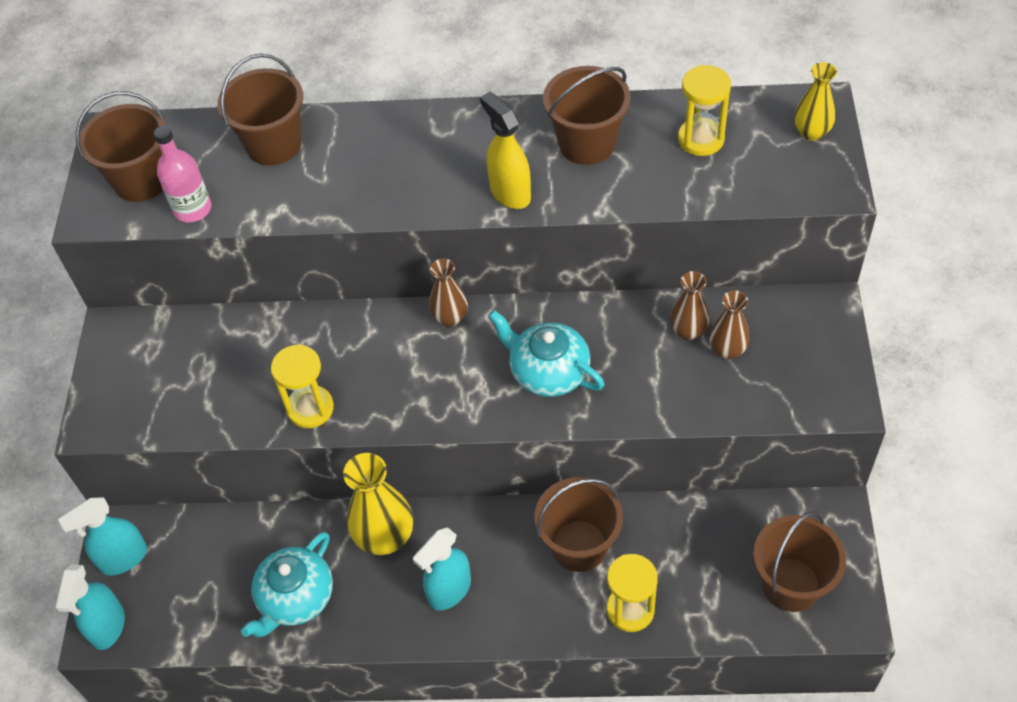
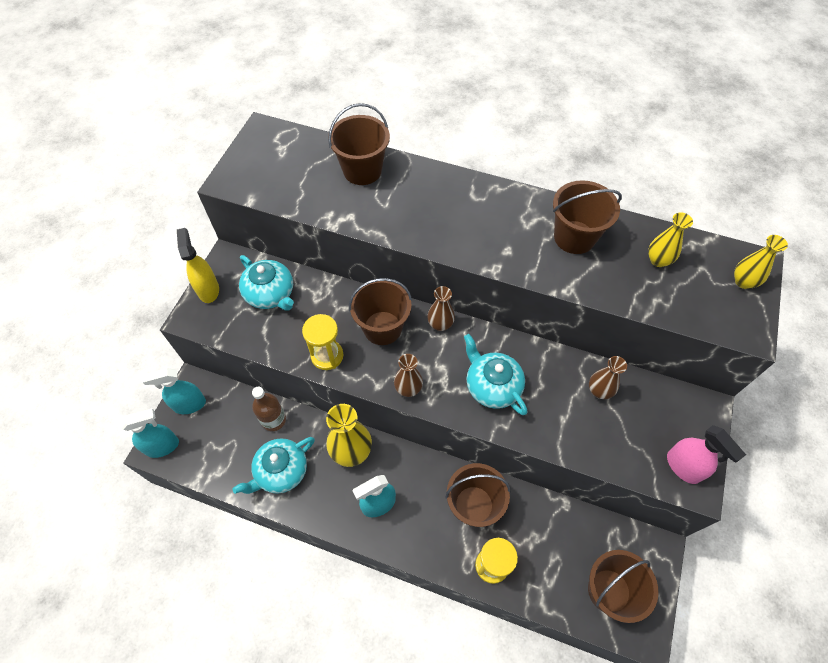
camera: 15 degrees right, 5 degrees up
(108, 626) = (163, 446): turquoise spray bottle -> turquoise spray bottle turned 135 degrees counterclockwise
(141, 180) = (269, 168): brown bucket -> brown bucket (382, 328)
(192, 209) = (293, 198): pink bottle -> none
(196, 356) = (270, 294): none -> turquoise teapot
(257, 535) = (273, 420): none -> brown bottle
(510, 193) = (507, 256): yellow spray bottle -> yellow spray bottle (208, 290)
(701, 139) = (658, 260): yellow hourglass -> yellow vase
(727, 350) = (622, 415): brown vase -> brown vase (408, 388)
(822, 386) = (683, 467): none -> pink spray bottle

